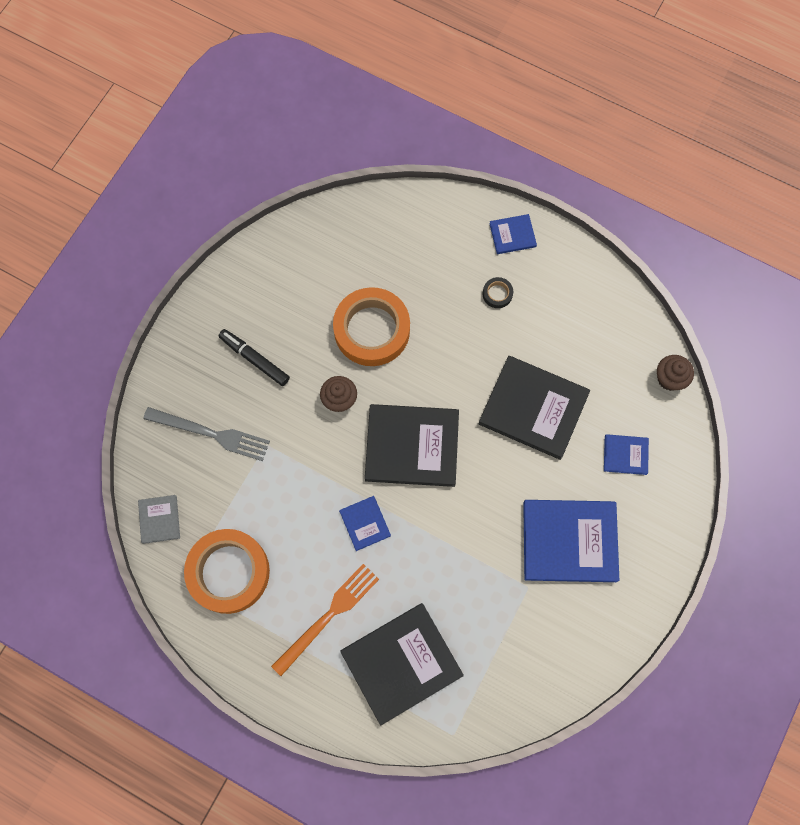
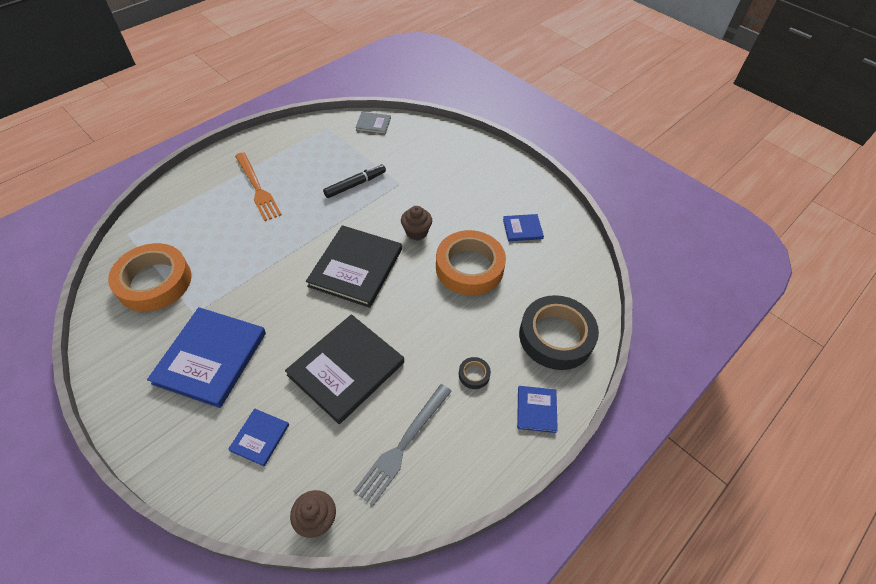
camera: 105 degrees right, 20 degrees down
(211, 434) = (421, 158): grey fork -> grey fork (403, 445)
(229, 572) = (319, 147): orange tape -> orange tape (154, 282)
(254, 359) = (470, 191): black marker -> black marker (355, 184)
(365, 523) = (310, 223): blue book -> blue book (522, 229)
(401, 663) = (197, 218): black book -> none
(430, 231) = (556, 336): none -> black tape

